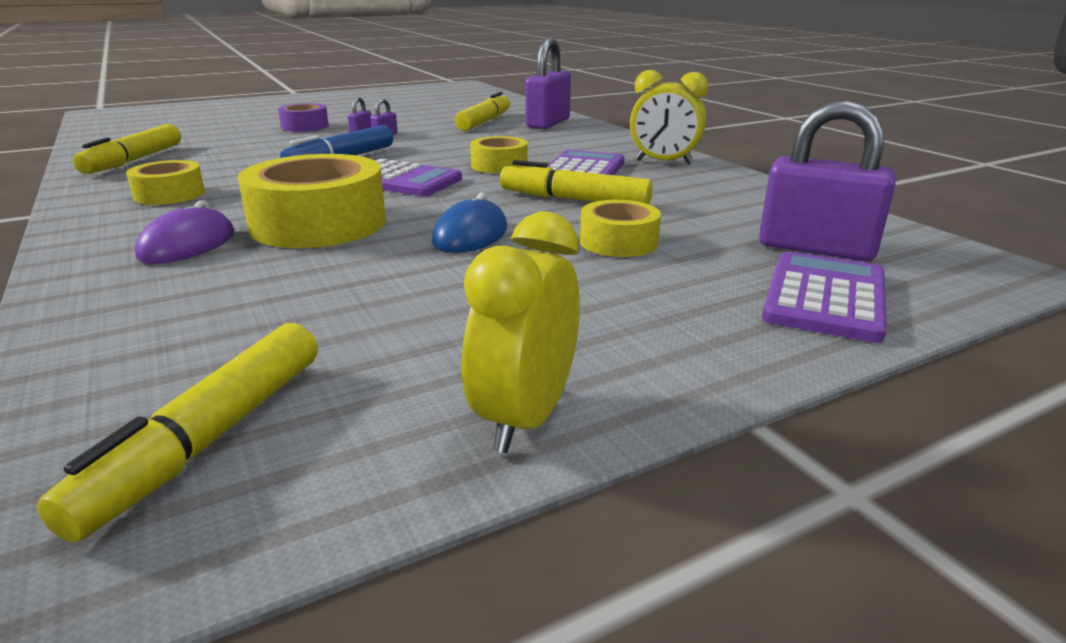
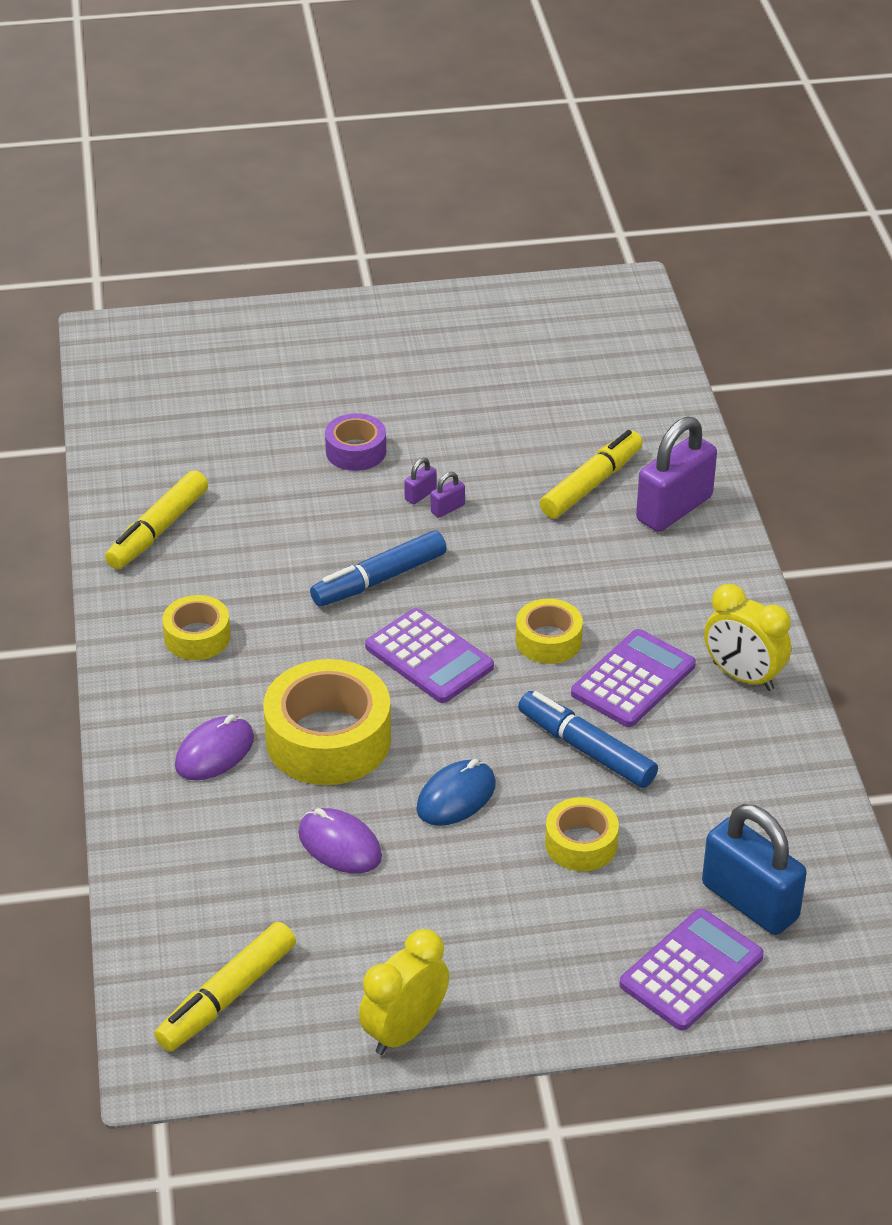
camera: 20 degrees right, 15 degrees up
(354, 278) = (339, 845): none -> purple mouse
(574, 200) = (586, 749): yellow marker -> blue marker
(816, 248) = (750, 901): purple padlock -> blue padlock

